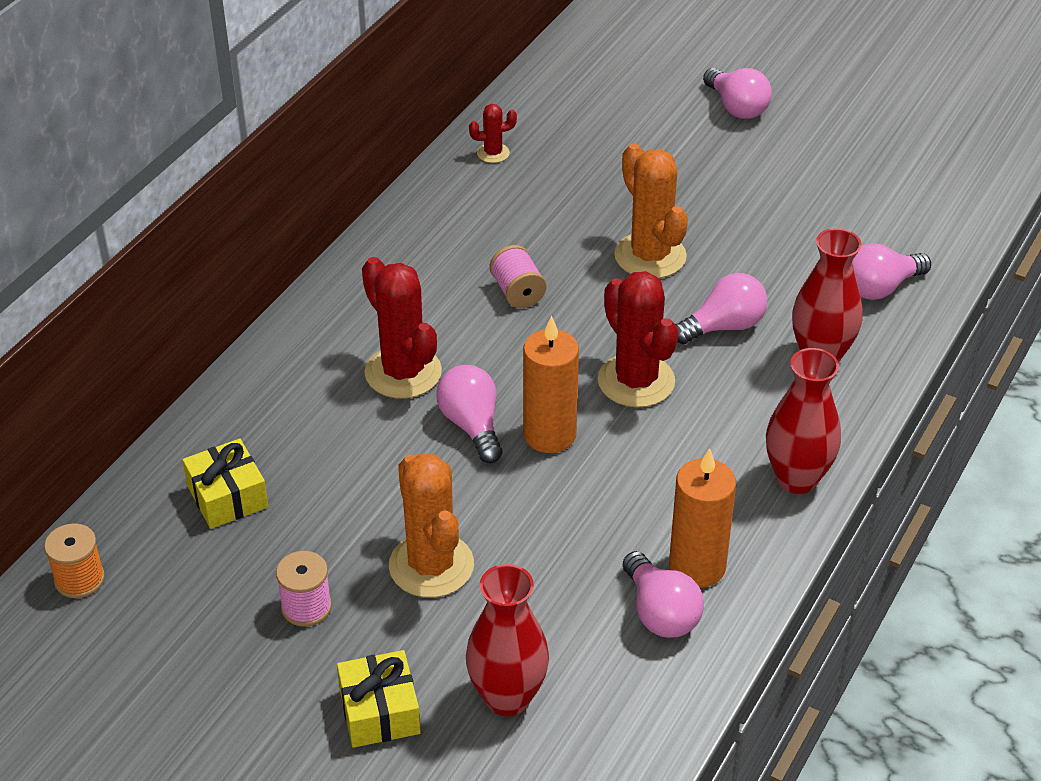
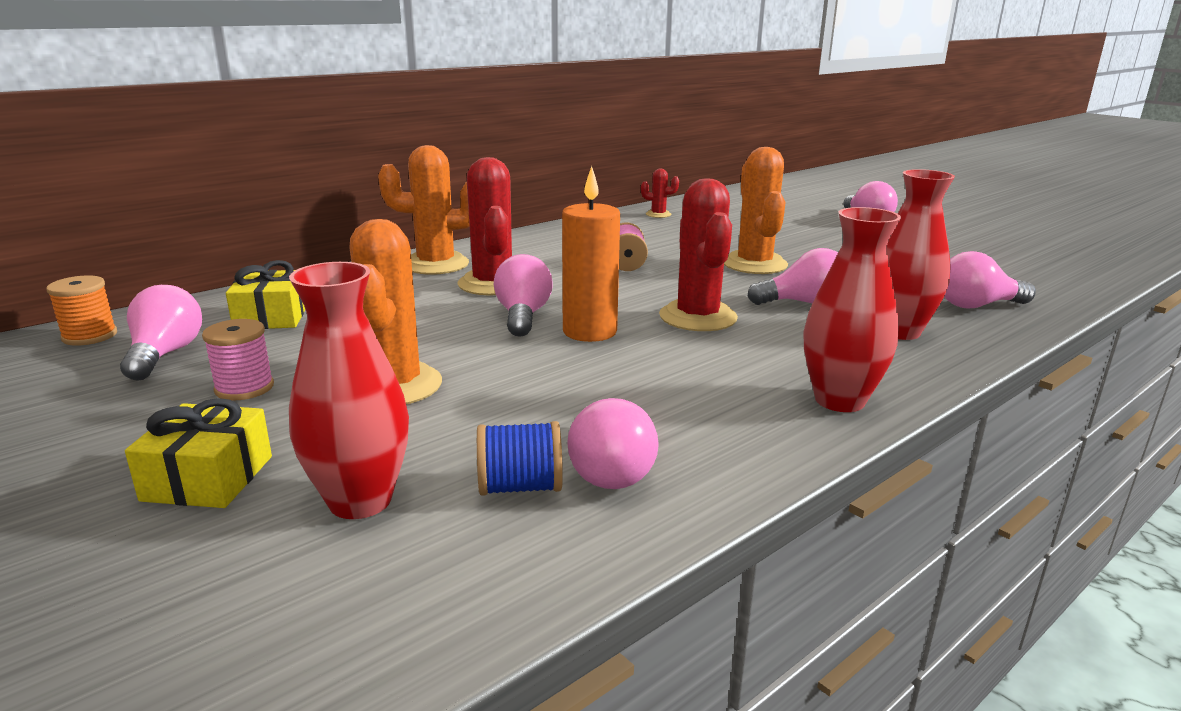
camera: 20 degrees right, 20 degrees down
(186, 584) = (165, 354): none -> pink light bulb
(313, 348) = (436, 264): none -> orange cactus
(608, 650) = (520, 487): none -> blue spool
(697, 567) = (681, 442): orange candle -> none

